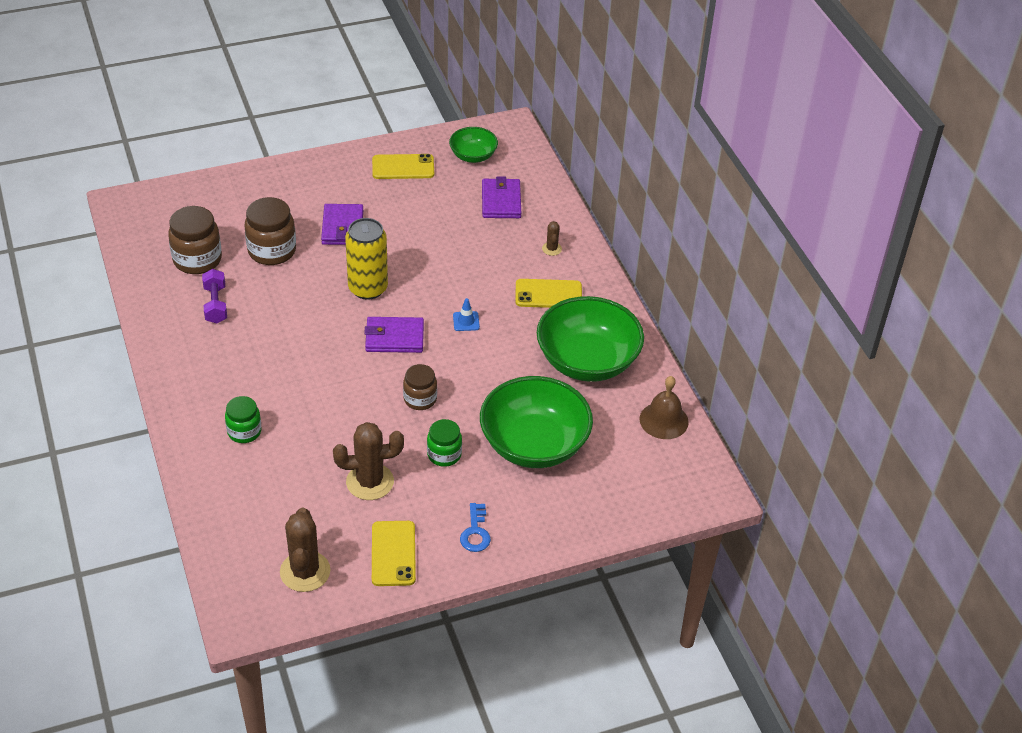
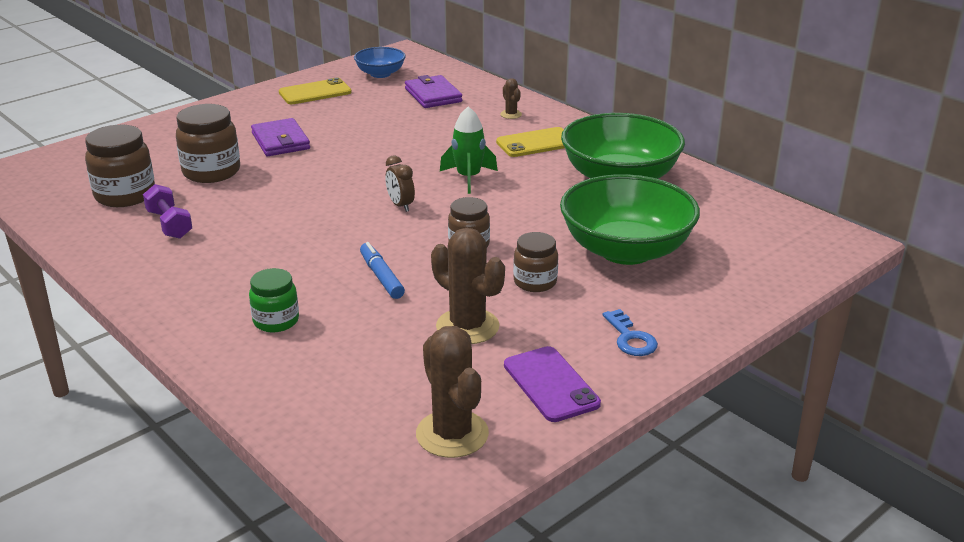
camera: 20 degrees left, 15 degrees down
(338, 412) = (381, 277): none -> blue marker
(368, 288) = (342, 177): yellow can -> none
(370, 482) = (467, 326): brown cactus -> brown cactus turned 75 degrees clockwise
(393, 553) = (551, 384): yellow phone -> purple phone
(394, 337) = (400, 205): purple wallet -> brown clock
(444, 455) = (535, 282): green jar -> brown jar
(466, 321) = (468, 178): blue traffic cone -> green rocket
(473, 156) = (380, 74): green bowl -> blue bowl
(664, 420) = (737, 202): brown bell -> none

